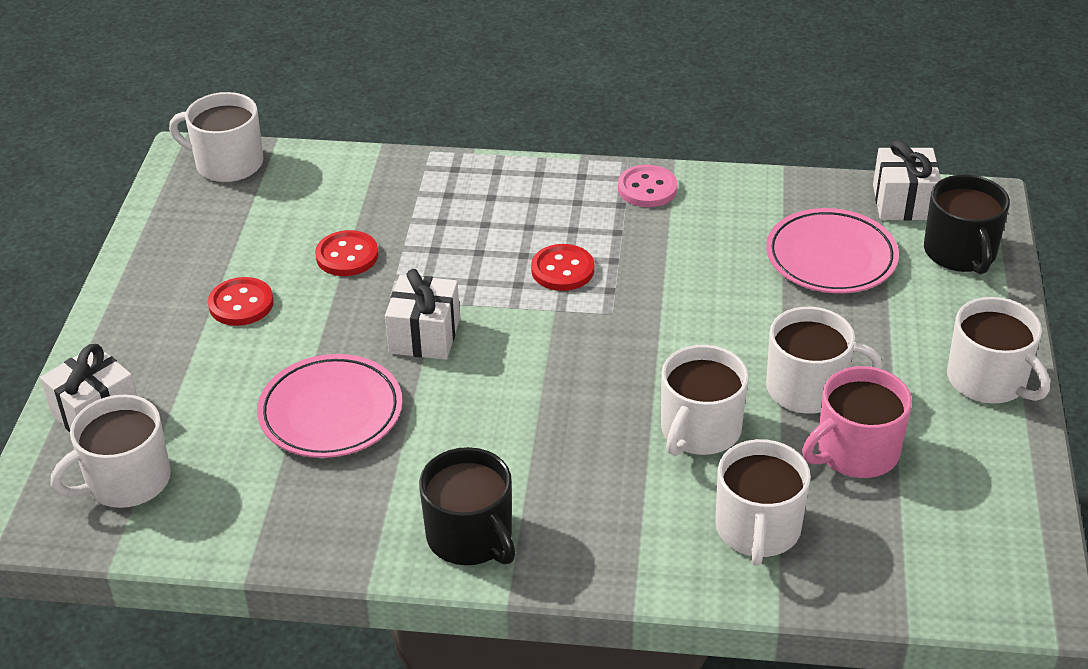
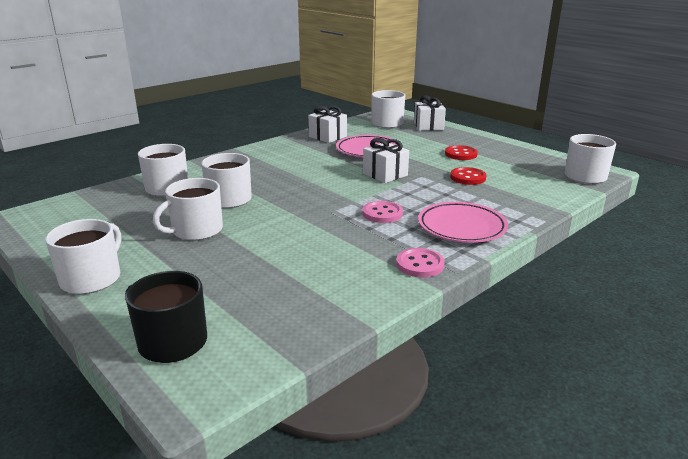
camera: 130 degrees right, 15 degrees down
(471, 537) = (268, 151): black mug -> none
(562, 270) = (382, 213): red button -> pink button
(831, 258) = (259, 289): pink plate -> pink plate (461, 227)
(855, 452) = (146, 222): pink mug -> none
(903, 202) = (253, 354): white gift -> white gift (327, 137)
(988, 380) = (92, 279): white mug -> white mug turned 105 degrees clockwise

